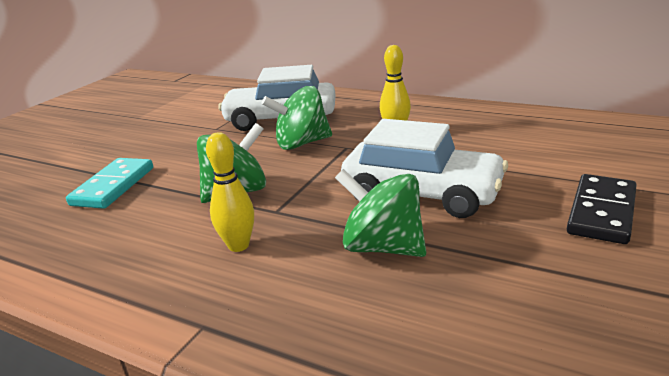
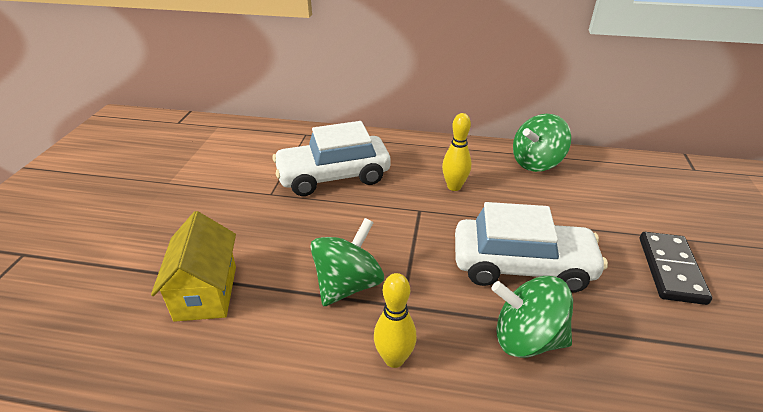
camera: 20 degrees left, 10 degrees up
(113, 186) = (206, 292): turquoise domino -> yellow house
(301, 143) = (374, 209): green spinning top -> green spinning top (536, 163)

